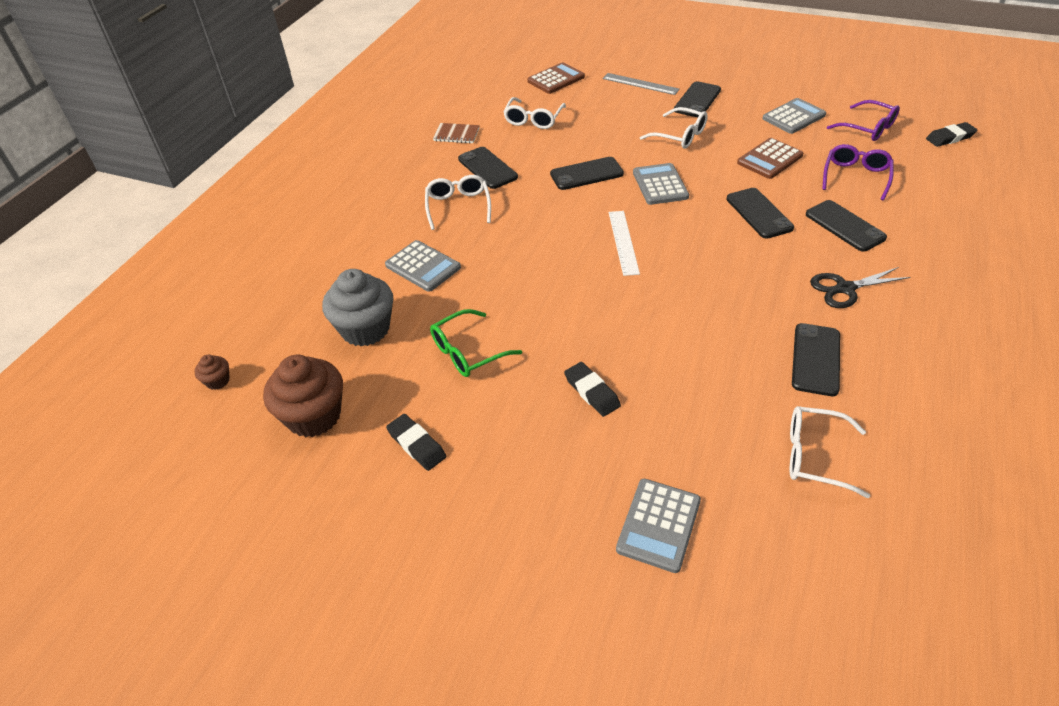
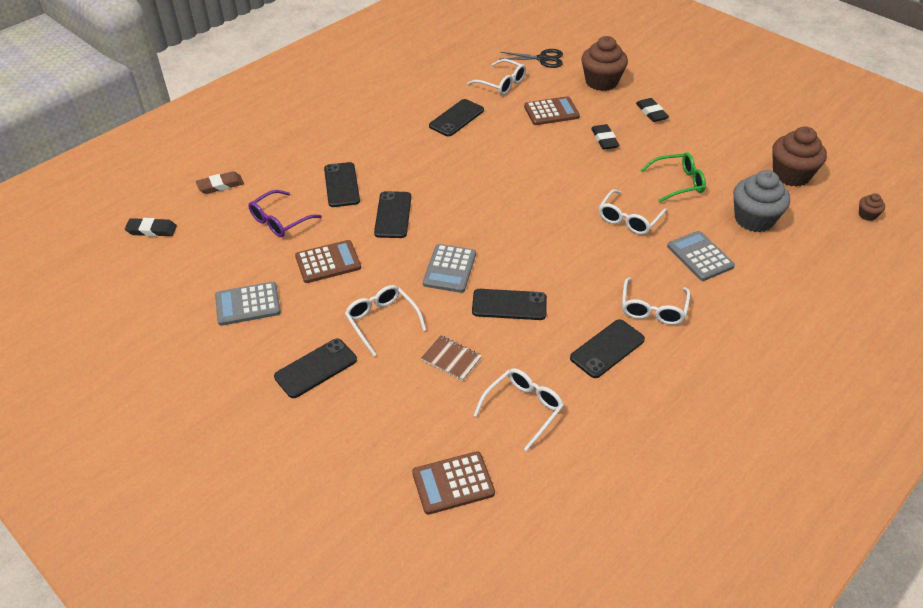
camera: 160 degrees left, 0 degrees up
(416, 445) = (723, 143): black eraser -> black eraser (651, 112)
(456, 135) = (627, 417): brown notebook -> brown notebook (451, 359)
(487, 168) = (607, 349): black phone -> black phone turned 60 degrees clockwise
(512, 284) = (629, 219): none -> white glasses
(623, 242) = (521, 225): white ruler -> none
(640, 84) = (354, 426): grey ruler -> none
(658, 525) = (601, 82): grey calculator -> brown cupcake
(696, 420) = (551, 112): none -> brown calculator
(845, 288) = (394, 147): black scissors -> black scissors (542, 59)
(868, 128) = (201, 265): purple glasses -> none
(958, 189) = (220, 185): none -> brown eraser

